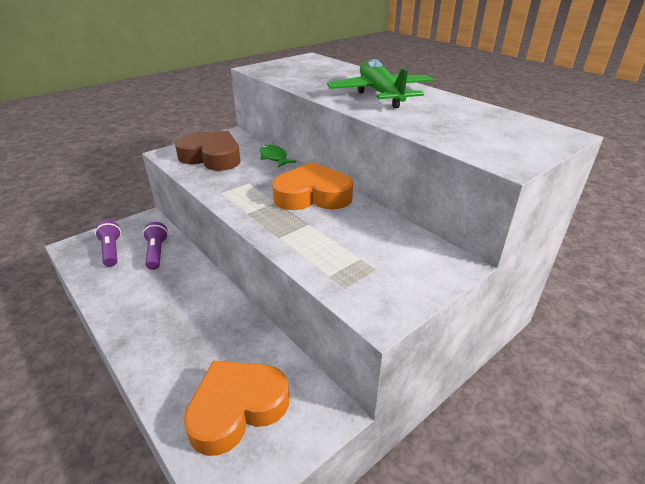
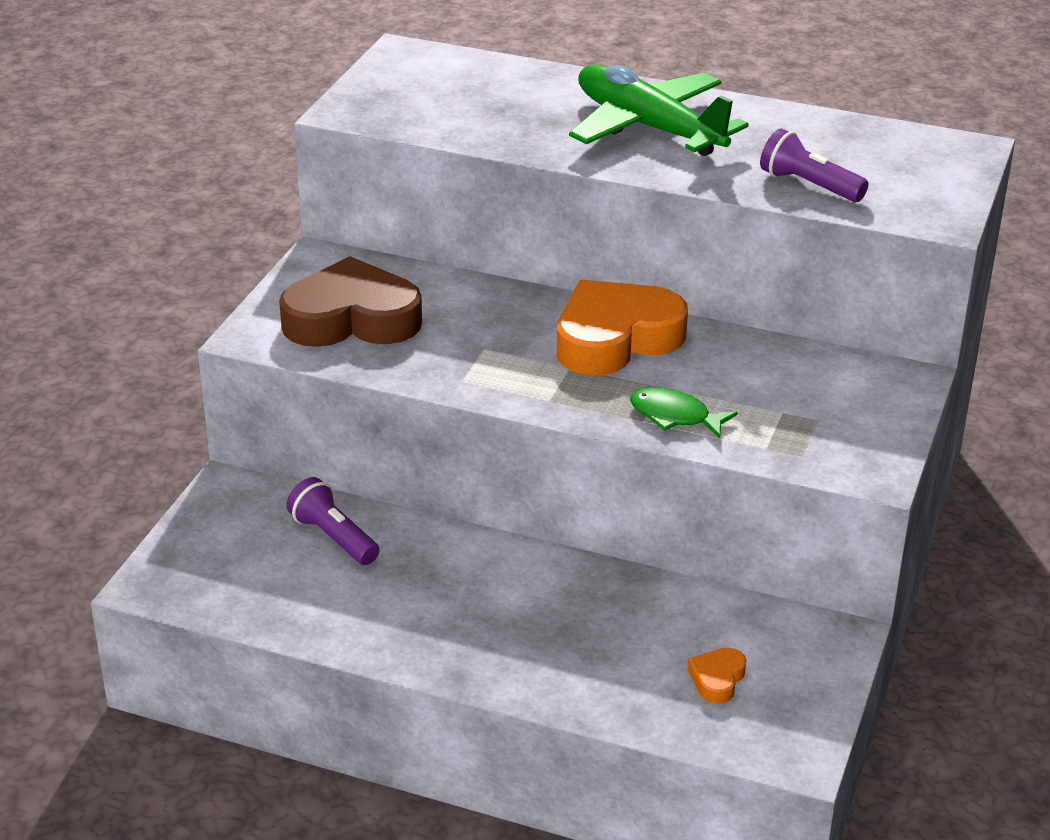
camera: 30 degrees left, 0 degrees up
(111, 251) = (243, 564): purple flashlight -> purple flashlight (809, 185)
(237, 408) = (717, 679): orange heart -> orange heart, size x0.43
(274, 157) = (467, 286): green fish -> green fish (674, 416)

